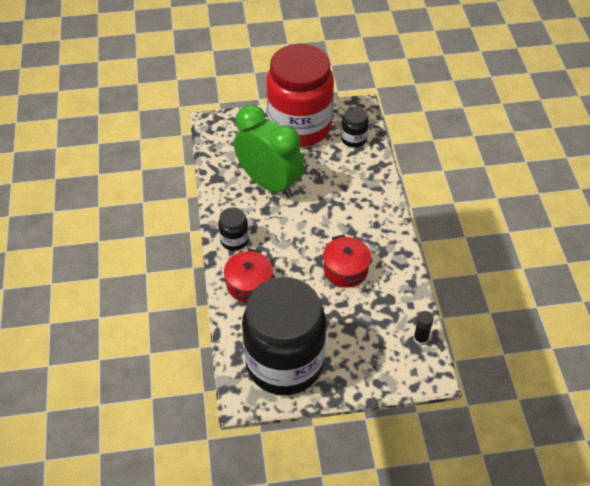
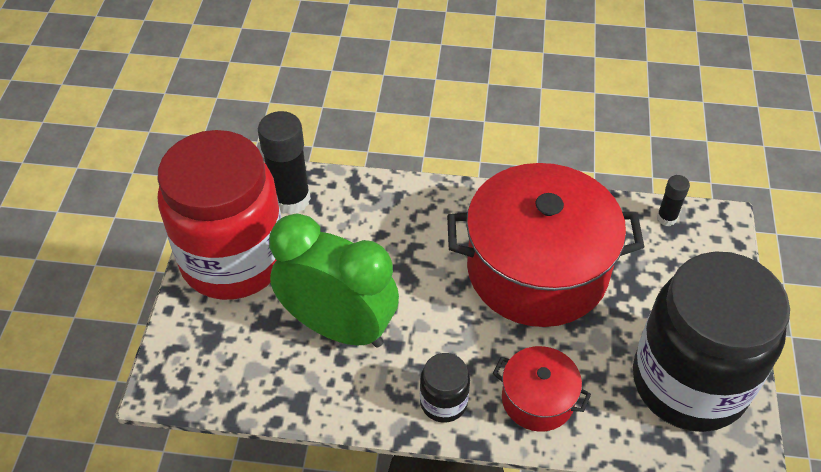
camera: 75 degrees left, 0 degrees up
(269, 183) = (339, 327): green clock -> green clock turned 60 degrees clockwise
(345, 270) = (537, 270): red pot -> red pot, size x2.14
(354, 139) = (291, 199): black jar -> black glue stick

